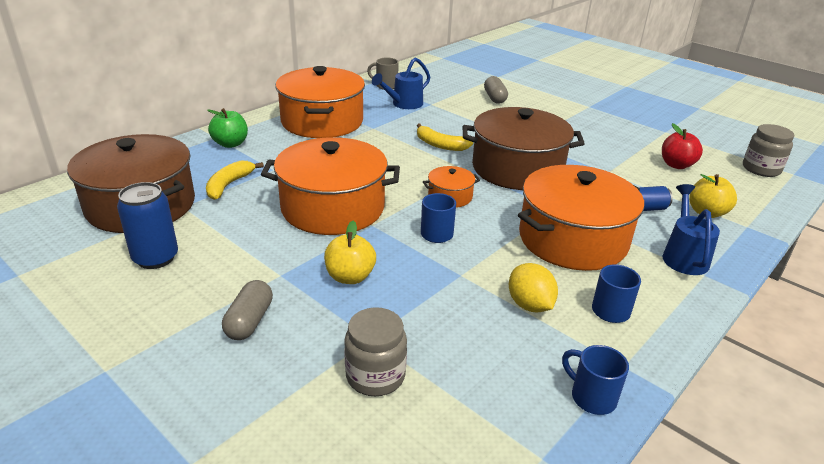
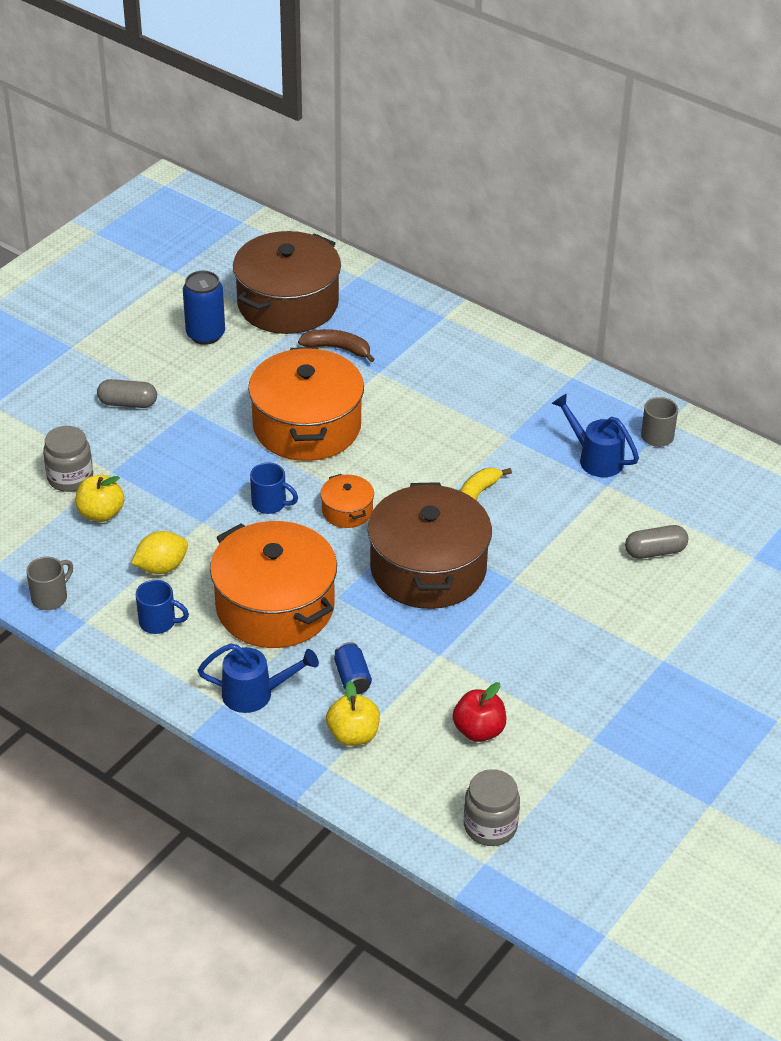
camera: 85 degrees right, 10 degrees up
(229, 185) = (338, 349): yellow banana -> brown banana
(230, 144) = (430, 331): green apple -> none
(322, 121) = (513, 391): orange pot -> none
(350, 277) = (191, 451): yellow apple -> yellow apple (101, 513)
(591, 397) = (50, 597): blue mug -> grey mug

